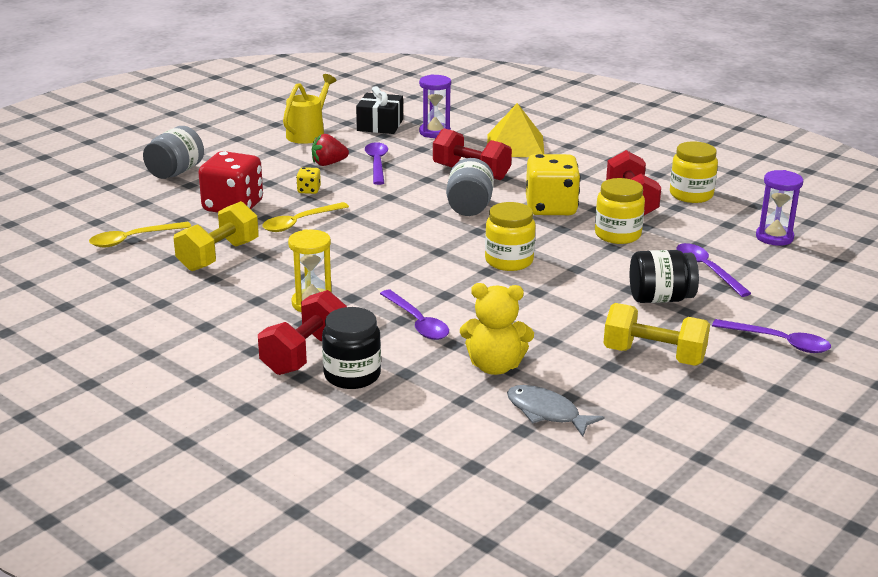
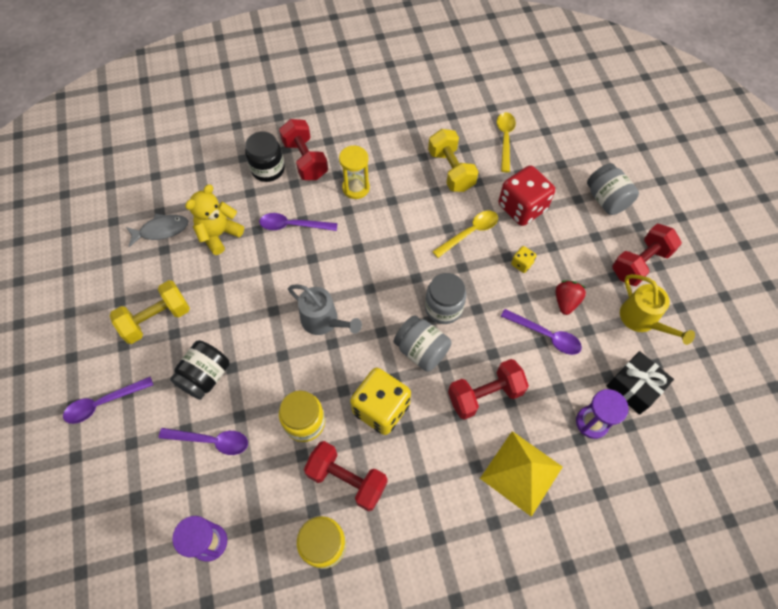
camera: 125 degrees right, 35 degrees up
(243, 145) = (640, 263): none -> red dumbbell
(299, 222) = (470, 233): yellow spoon -> yellow spoon turned 60 degrees clockwise
(409, 210) = (443, 308): none -> grey jar
(509, 261) = (324, 321): yellow jar -> grey watering can

